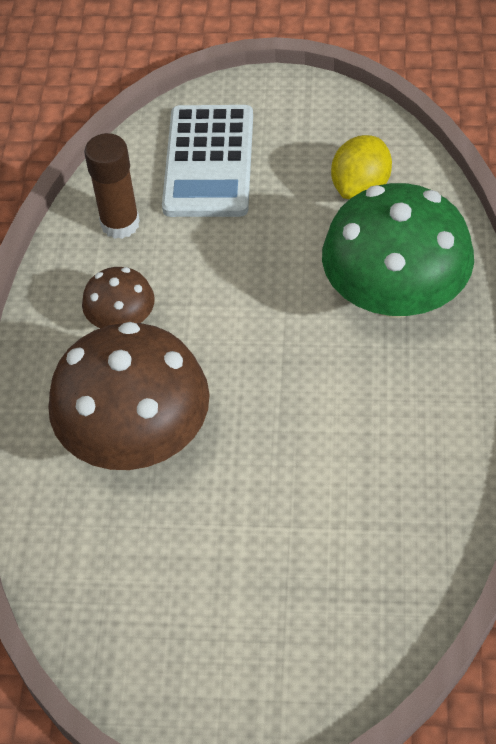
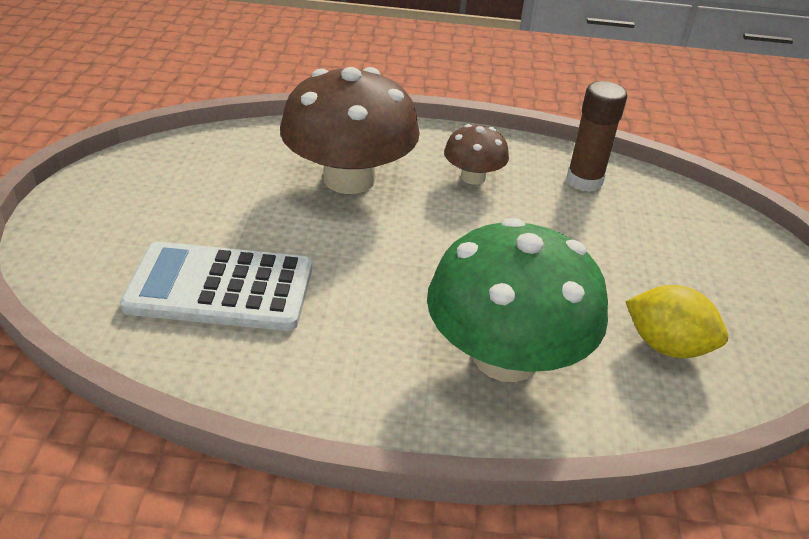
camera: 85 degrees right, 15 degrees down
(209, 162) = (676, 237): white calculator -> white calculator (220, 288)

